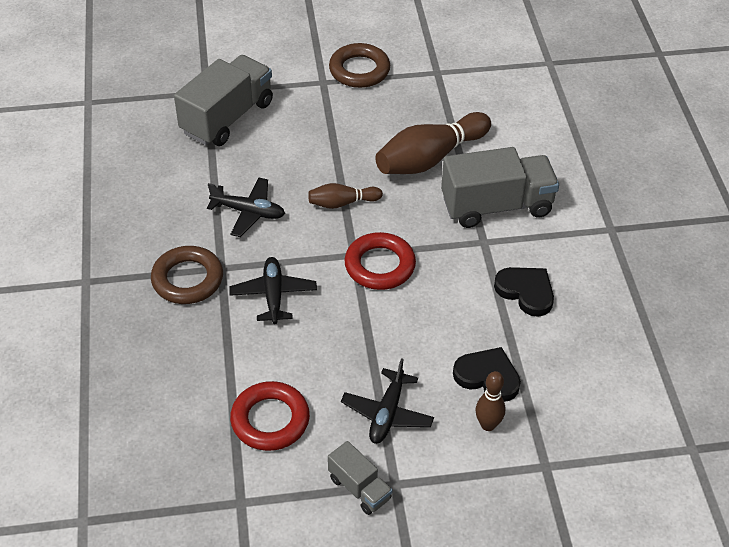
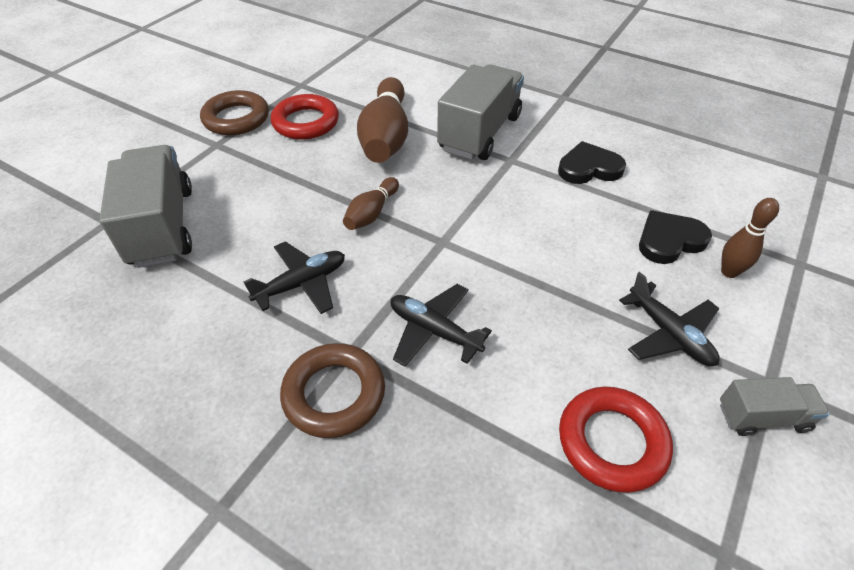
camera: 50 degrees left, 0 degrees up
(380, 265) = (474, 232): red ring -> red ring (306, 122)

